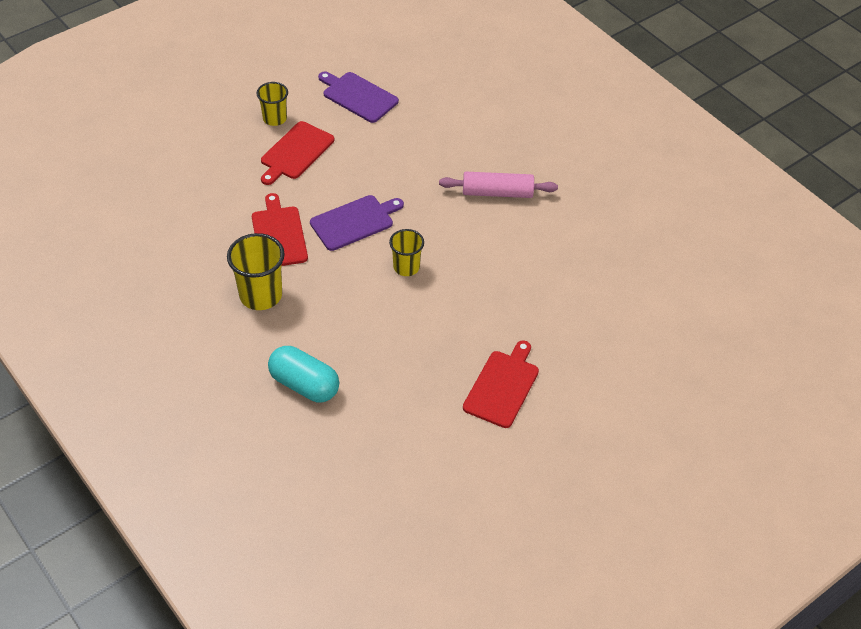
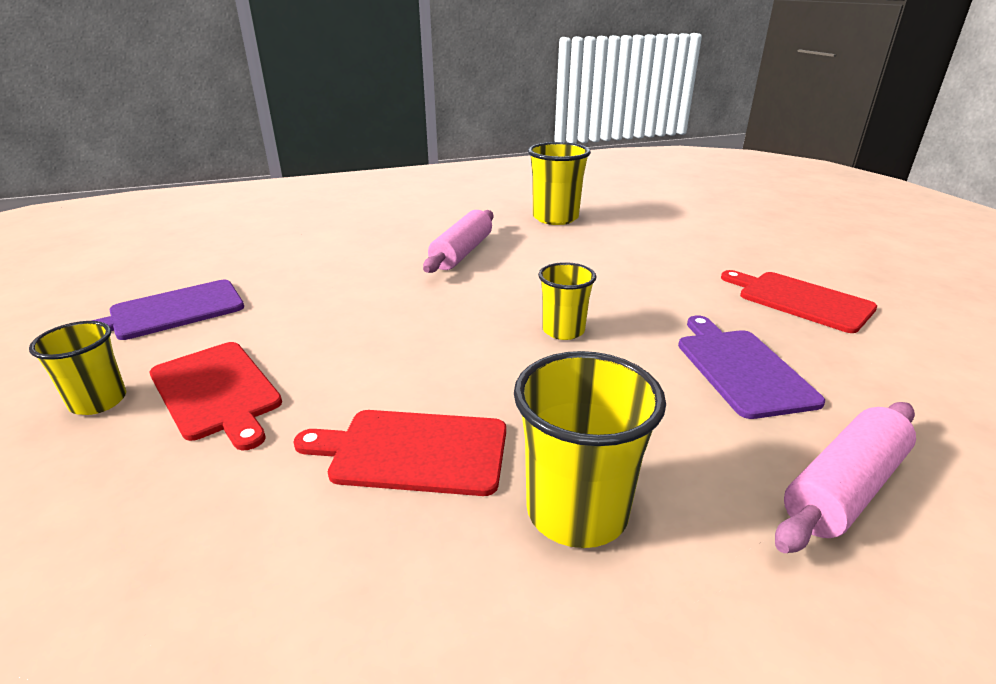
camera: 70 degrees left, 20 degrees down
(304, 385) = (843, 488): turquoise capsule -> pink rolling pin
(354, 222) = (440, 359): purple cutting board -> purple cutting board (741, 368)
(598, 230) = (555, 218): none -> yellow cup

